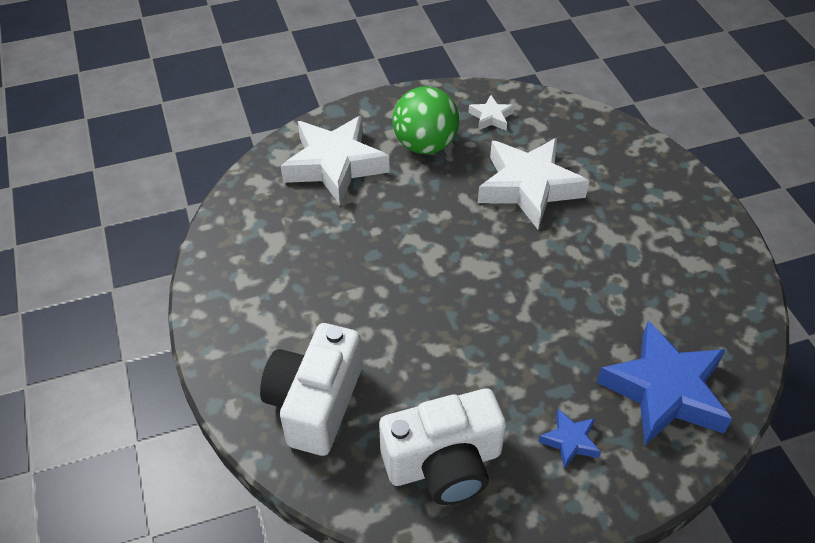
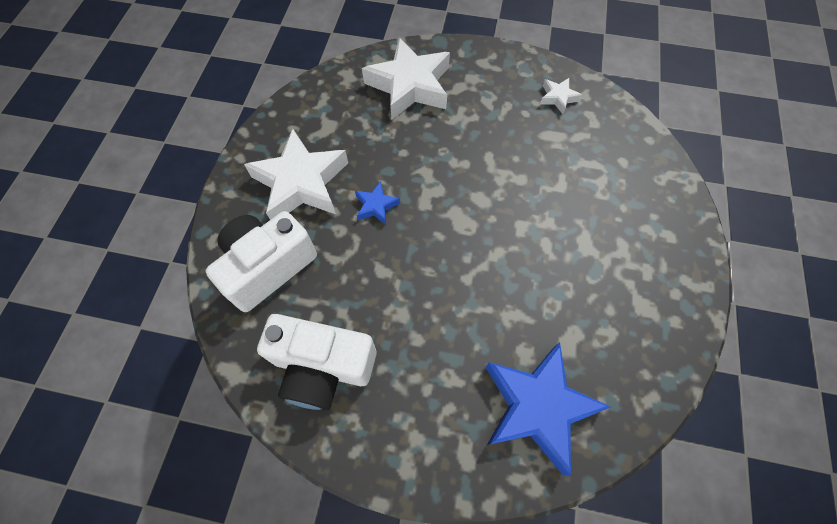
camera: 30 degrees right, 15 degrees up
(425, 145) = (489, 99): green ball -> none
(528, 187) = (547, 171): white star -> white star (301, 183)
(570, 441) = (429, 405): blue star -> blue star (376, 206)

